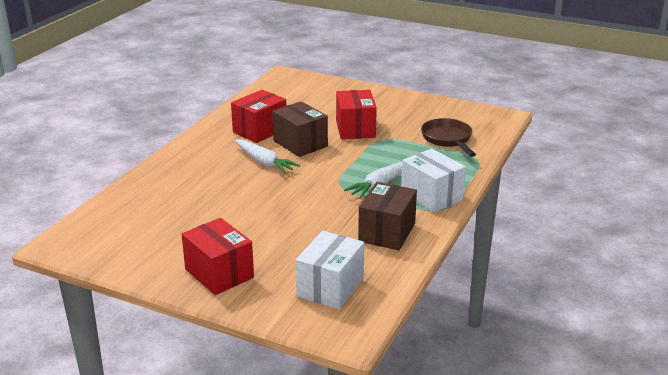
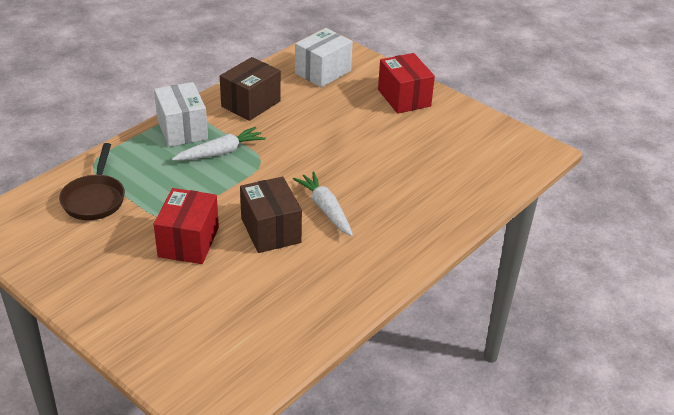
camera: 165 degrees left, 10 degrees up
(260, 130) = (311, 267): red box -> none

